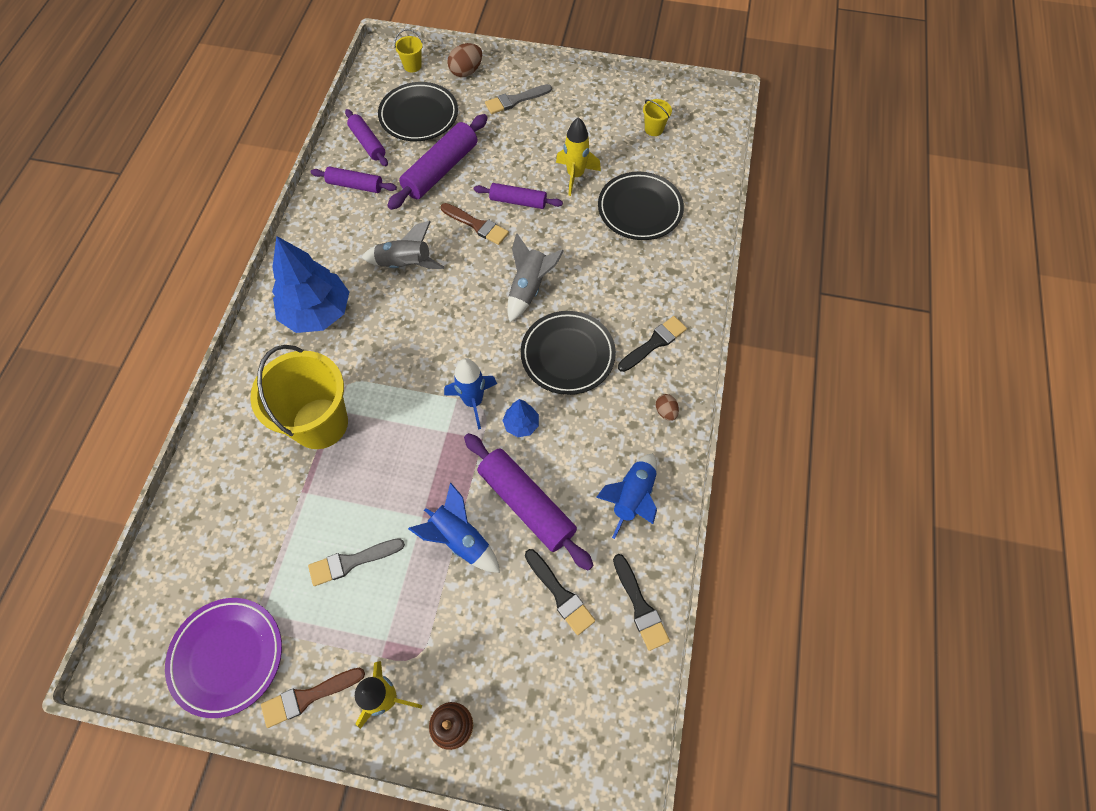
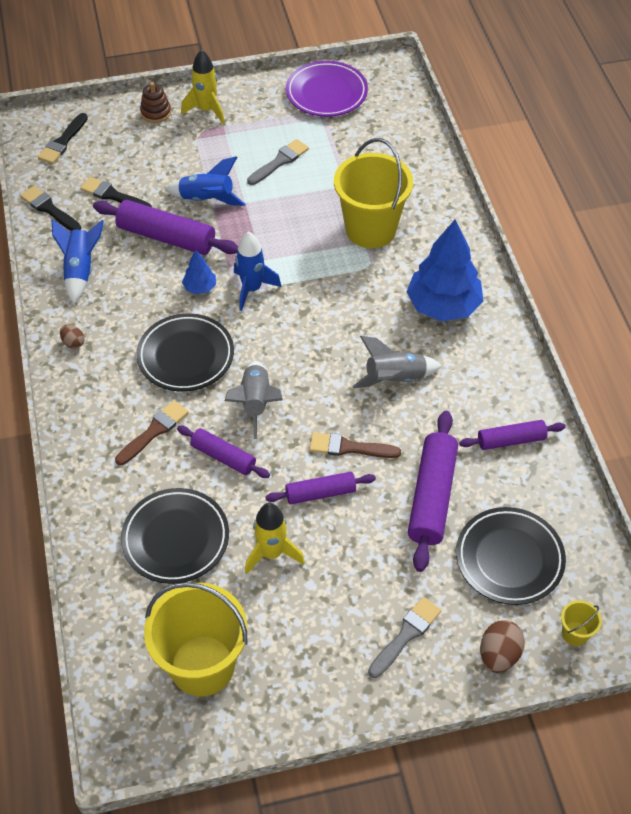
camera: 155 degrees right, 10 degrees down
(308, 696) = (258, 95): brown brush -> brown brush (154, 431)
(367, 143) = (539, 496): purple rolling pin -> purple rolling pin (223, 457)
(654, 129) = (202, 665): yellow bucket -> yellow bucket, size x2.42
(654, 343) = (105, 398): black brush -> black brush (63, 142)

